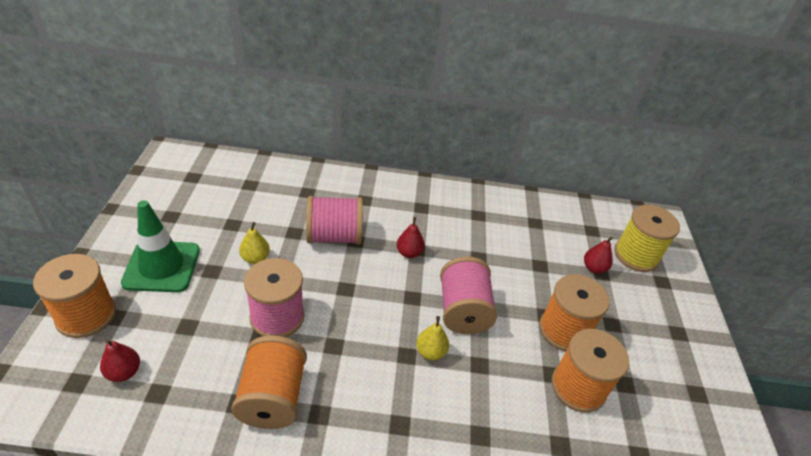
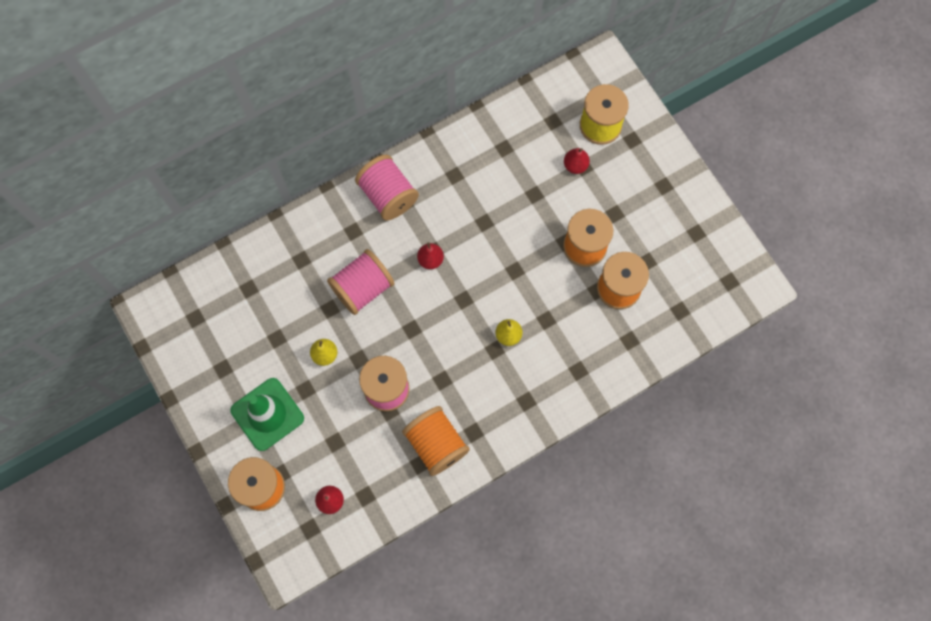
camera: 30 degrees left, 30 degrees up
(463, 310) = (506, 283): pink spool -> pink spool (388, 195)

